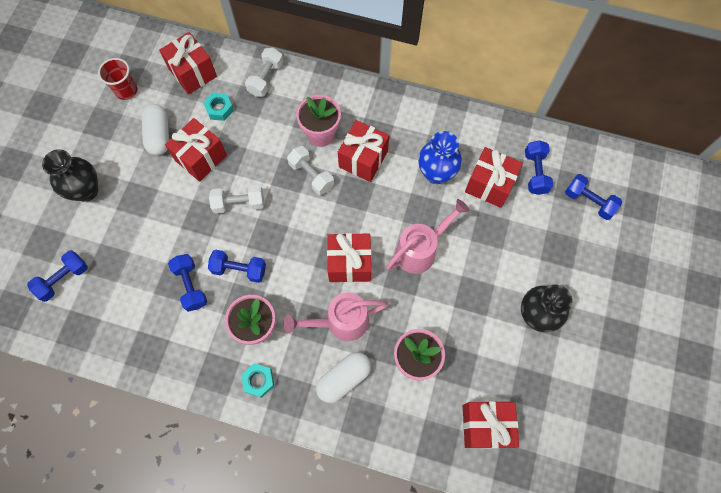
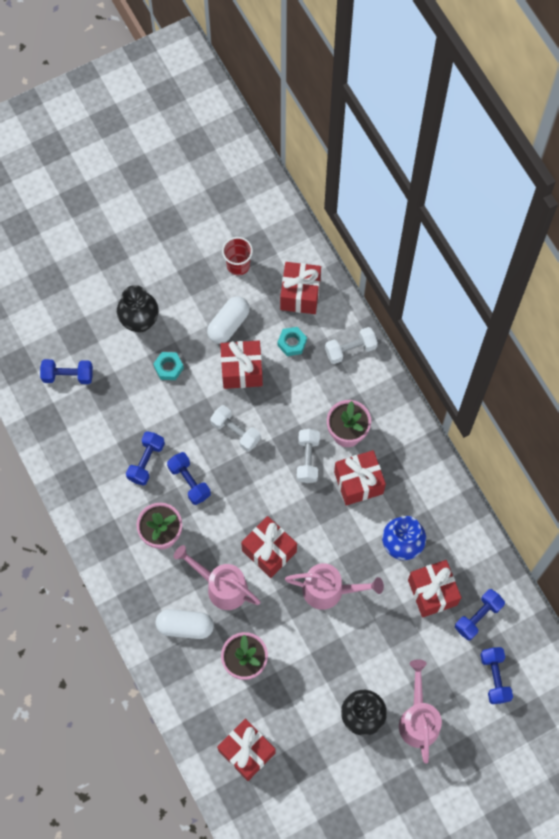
camera: 45 degrees right, 0 degrees up
(258, 381) = (128, 572): turquoise nut -> turquoise nut (168, 367)
(573, 278) = (418, 719): none -> pink watering can

